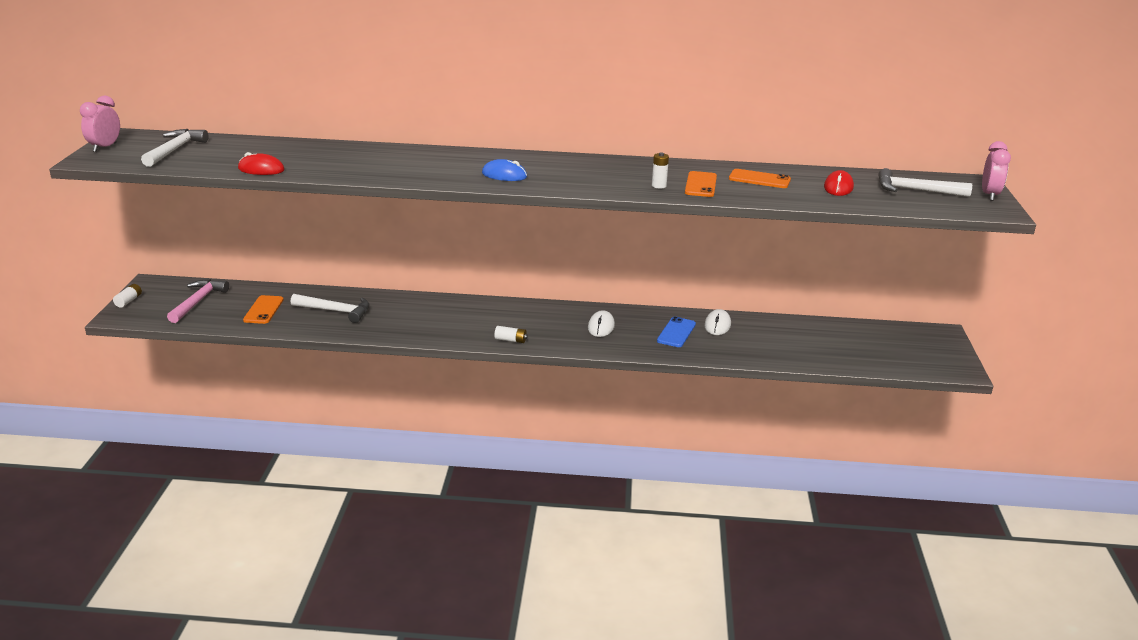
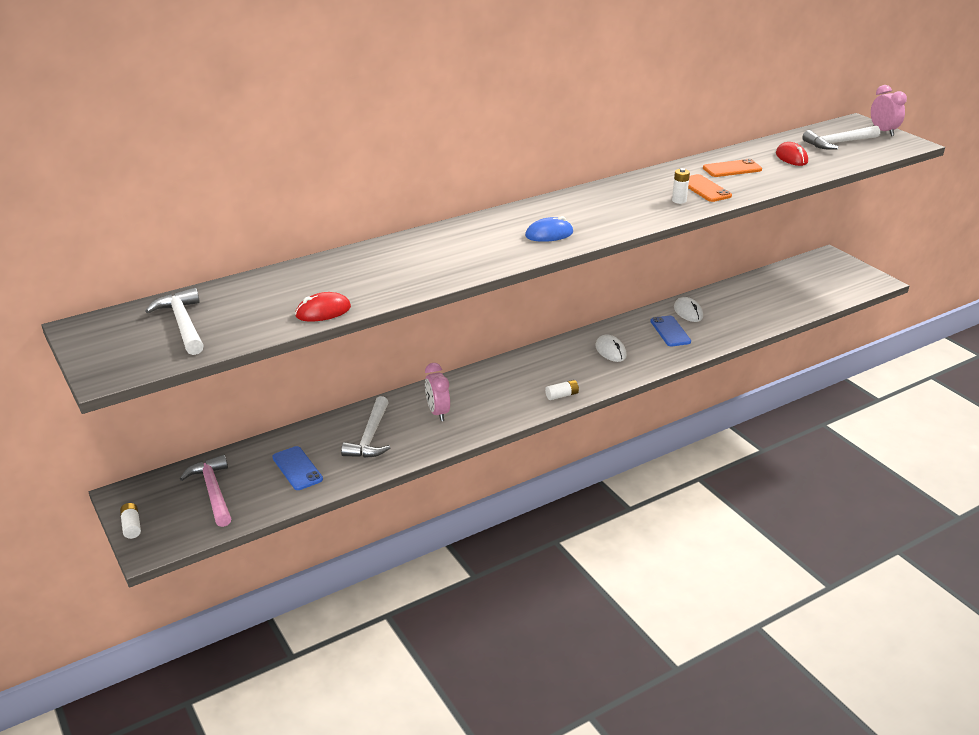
camera: 35 degrees left, 5 degrees up
(105, 147) = (93, 351): pink clock -> pink clock (438, 412)
(263, 310) = (297, 468): orange phone -> blue phone
(336, 311) = (370, 437): white hammer -> white hammer turned 120 degrees clockwise

